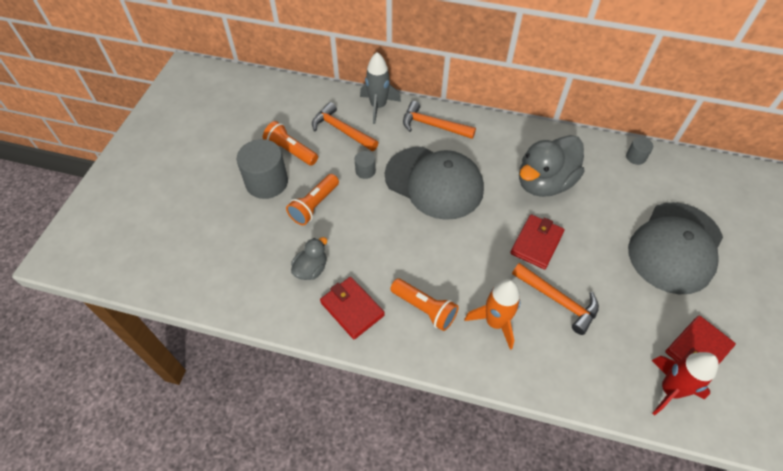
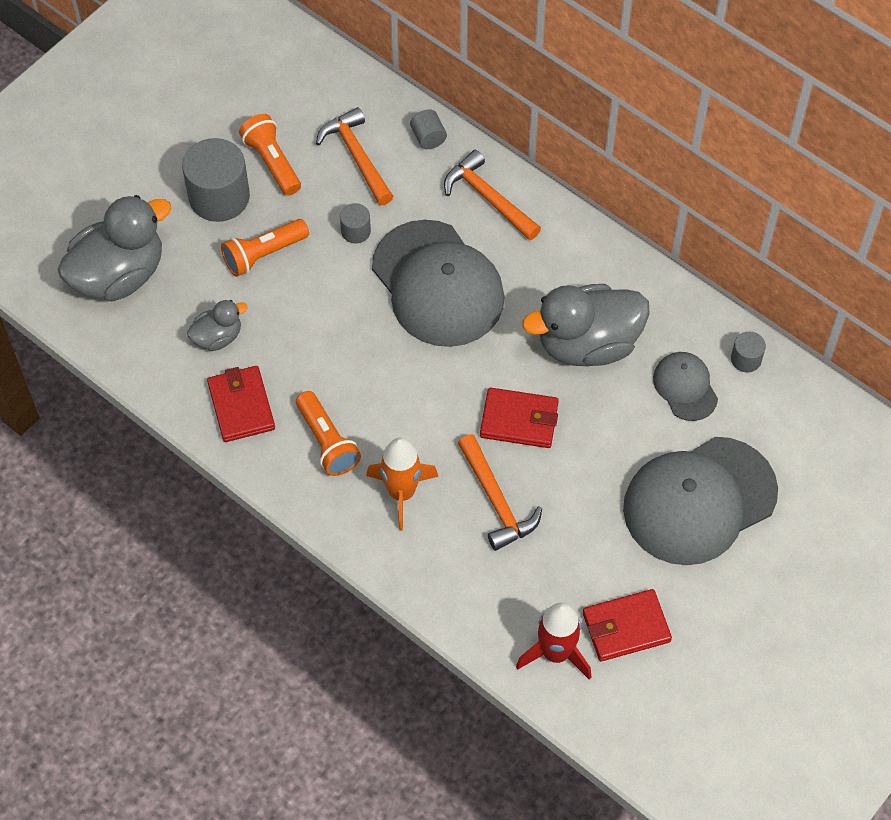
camera: 25 degrees right, 5 degrees up
(221, 255) = (119, 275): none -> grey duck
(378, 106) = (428, 138): grey rocket -> grey cylinder
(536, 243) = (519, 420): red wallet -> red wallet turned 45 degrees clockwise
(616, 185) = (685, 387): none -> grey cap

